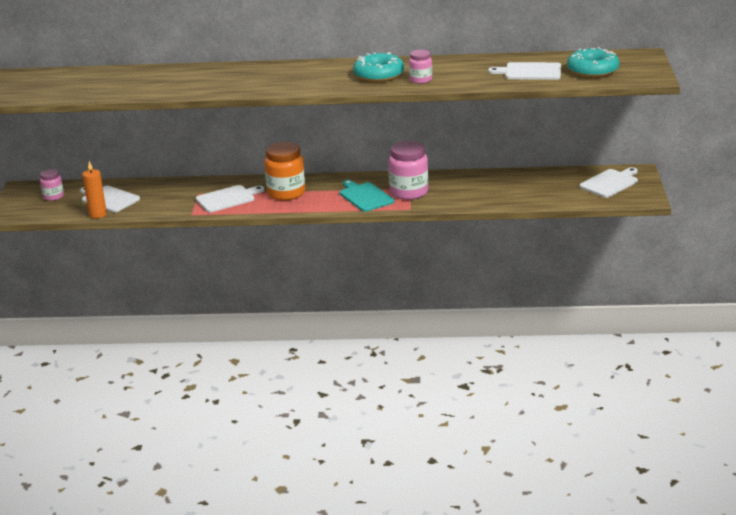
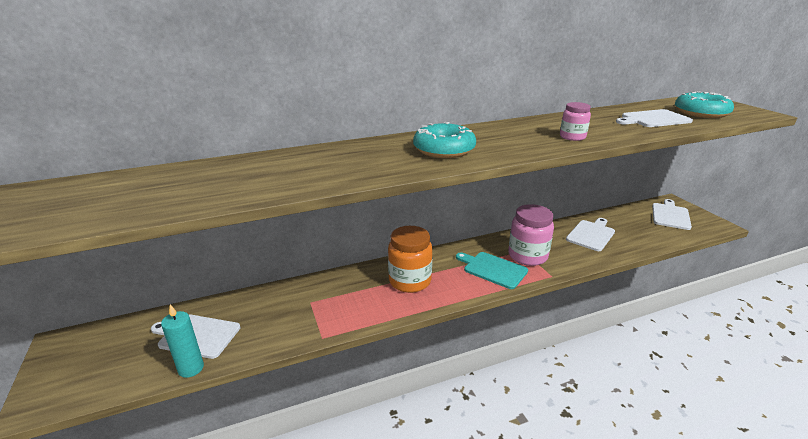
camera: 25 degrees left, 0 degrees up
(53, 196) = (113, 349): pink jar -> none
(98, 214) = (191, 368): orange candle -> turquoise candle
(227, 198) = (350, 302): white cutting board -> white cutting board (591, 234)
(379, 75) = (521, 137): turquoise donut -> turquoise donut (444, 150)

